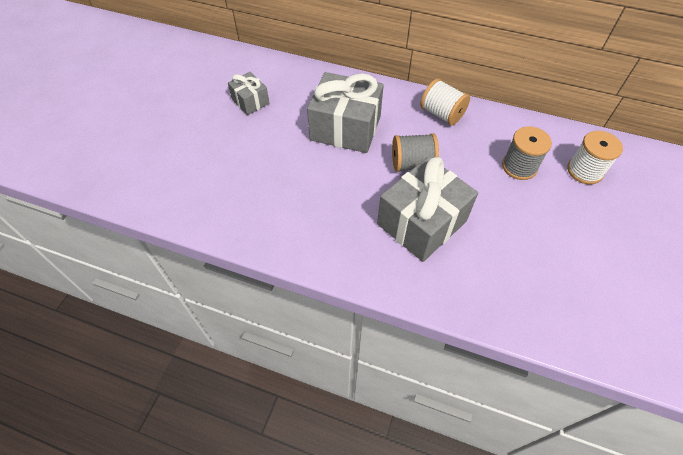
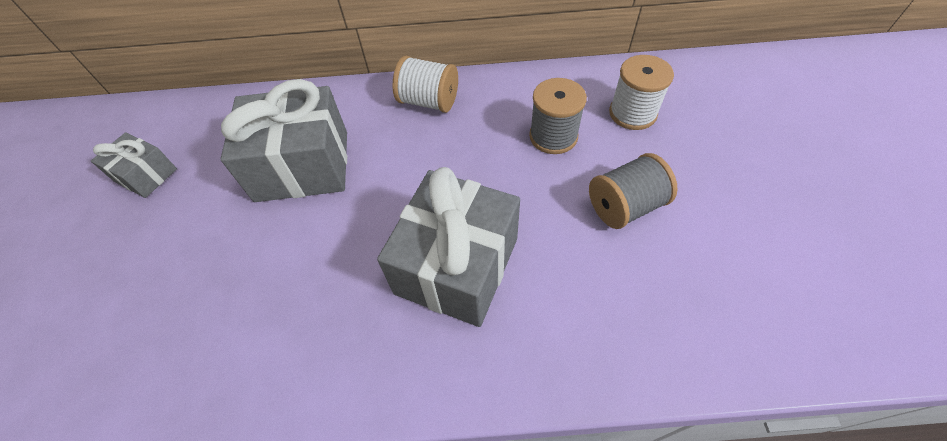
camera: 20 degrees left, 0 degrees up
(412, 164) = (413, 183): grey spool -> grey spool (624, 206)

